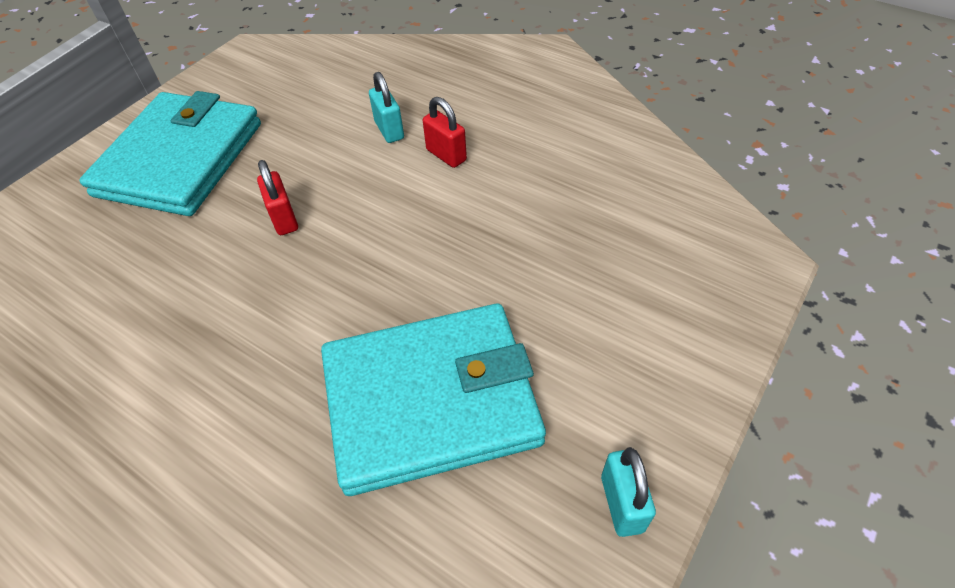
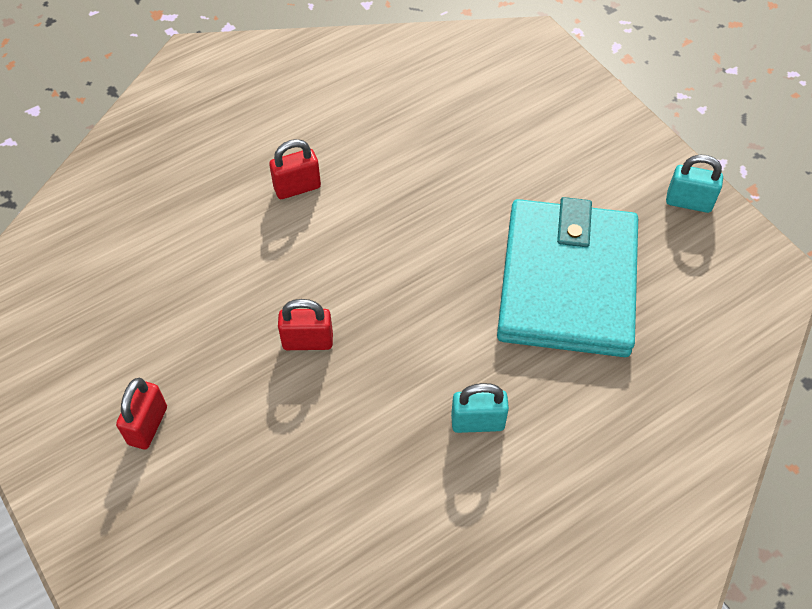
camera: 70 degrees left, 5 degrees up
(180, 159) = (148, 425): turquoise wallet -> red padlock
(389, 130) = (229, 221): turquoise padlock -> turquoise padlock (477, 422)

